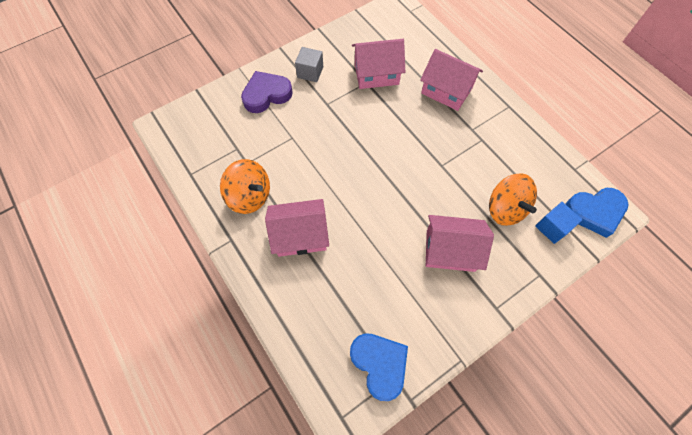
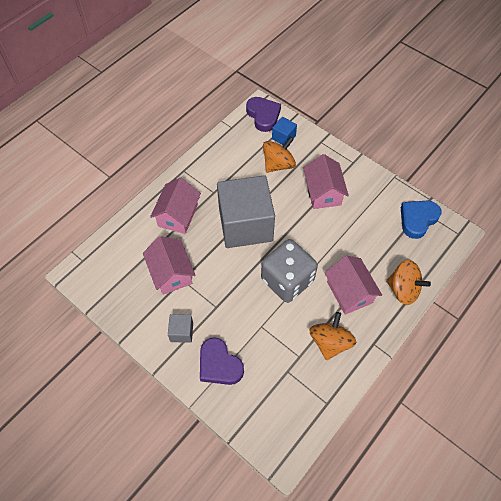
camera: 105 degrees left, 5 degrees down
(283, 300) = (403, 289): none -> orange spinning top
(336, 175) = (287, 280): none -> grey dice
(419, 151) = (245, 225): none -> grey cube
(594, 212) = (263, 116): blue heart -> purple heart

